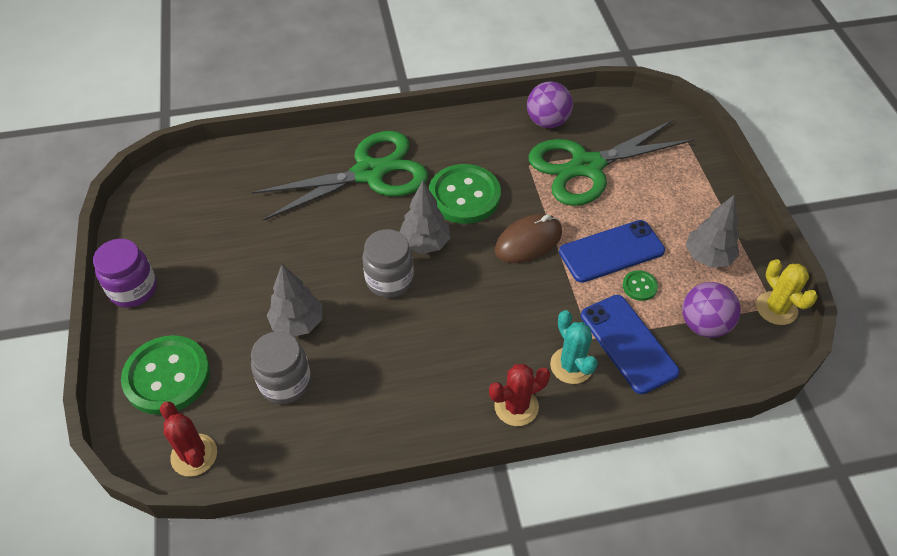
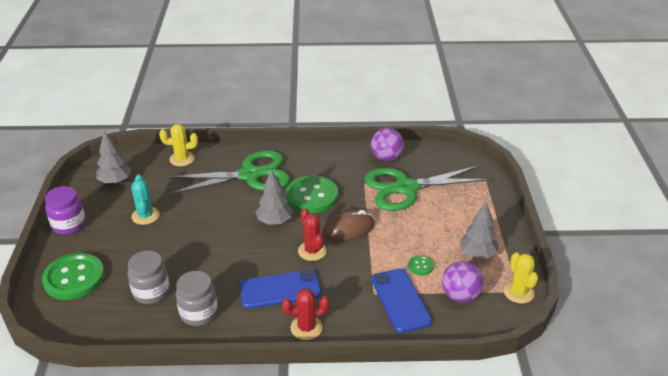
camera: 10 degrees right, 15 degrees down
(194, 455) = (76, 326): red cactus -> red cactus (312, 251)
(266, 159) = (182, 159): none -> yellow cactus
(298, 323) = (171, 258): grey tree -> grey tree (115, 181)
(389, 280) = (242, 240): grey jar -> grey jar (198, 313)
(571, 365) = (354, 308): turquoise cactus -> turquoise cactus (145, 216)
(611, 251) = (406, 242): blue phone -> blue phone (280, 289)

